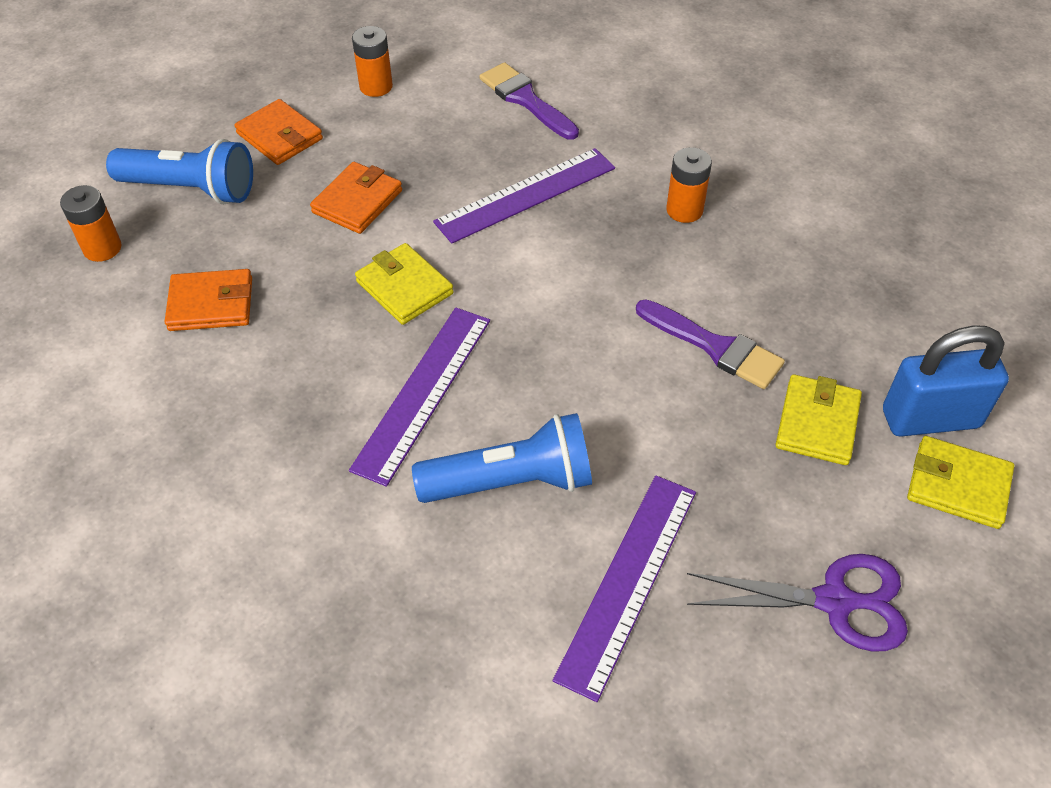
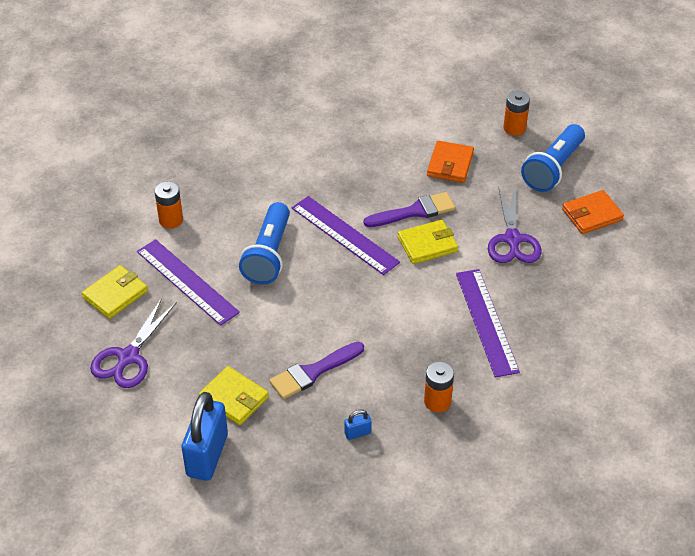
camera: 110 degrees right, 5 degrees down
(357, 201) = (512, 239): orange wallet -> purple scissors
(376, 86) = (632, 272): orange battery -> orange battery (171, 220)
(526, 100) = (590, 350): purple brush -> purple brush (414, 211)
(783, 271) = (357, 433): none -> blue padlock
(958, 485) = (158, 445): yellow wallet -> yellow wallet (115, 294)

